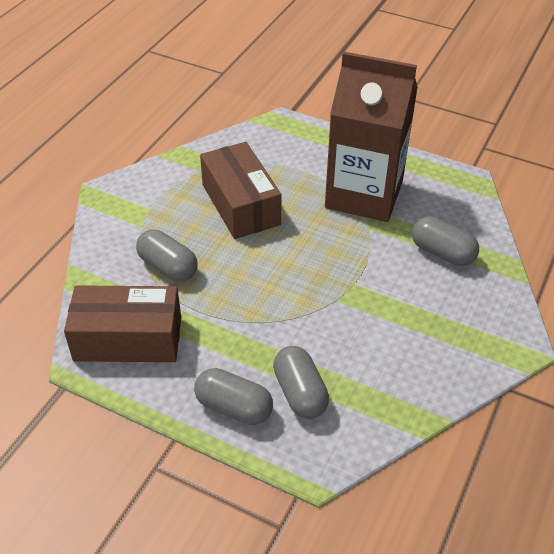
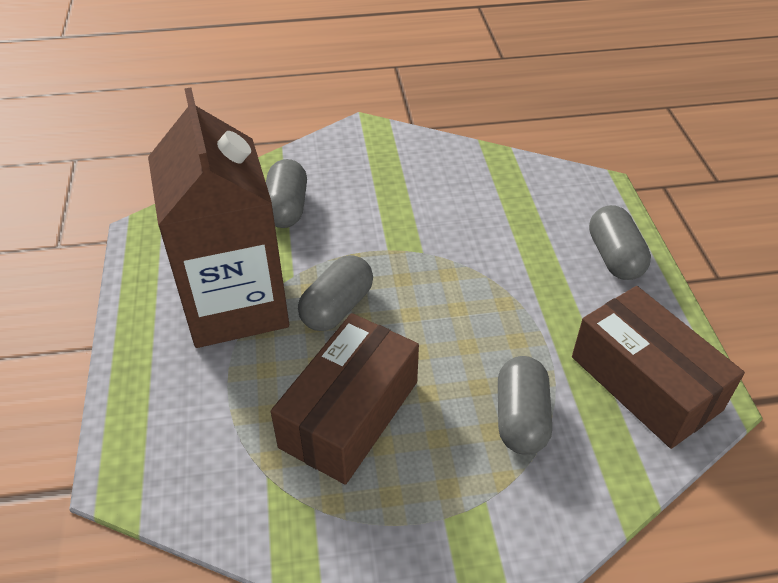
camera: 125 degrees left, 0 degrees up
(300, 393) = (551, 225): grey capsule -> grey capsule (337, 307)

